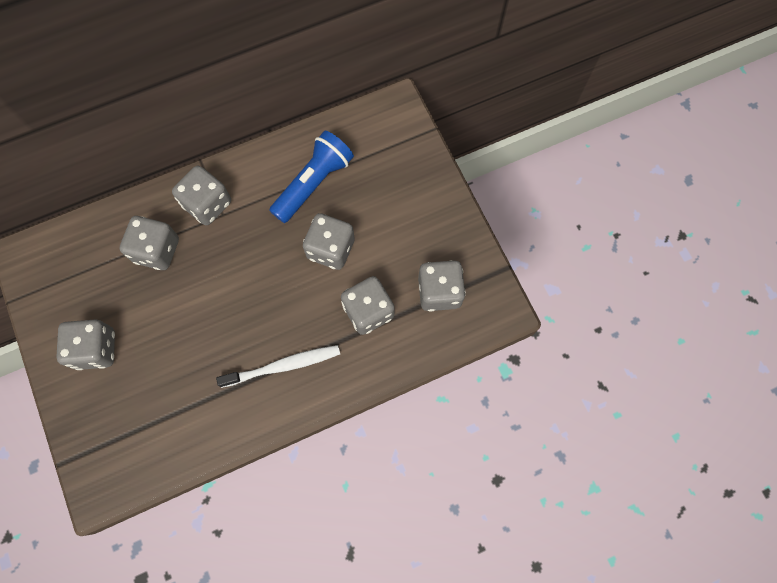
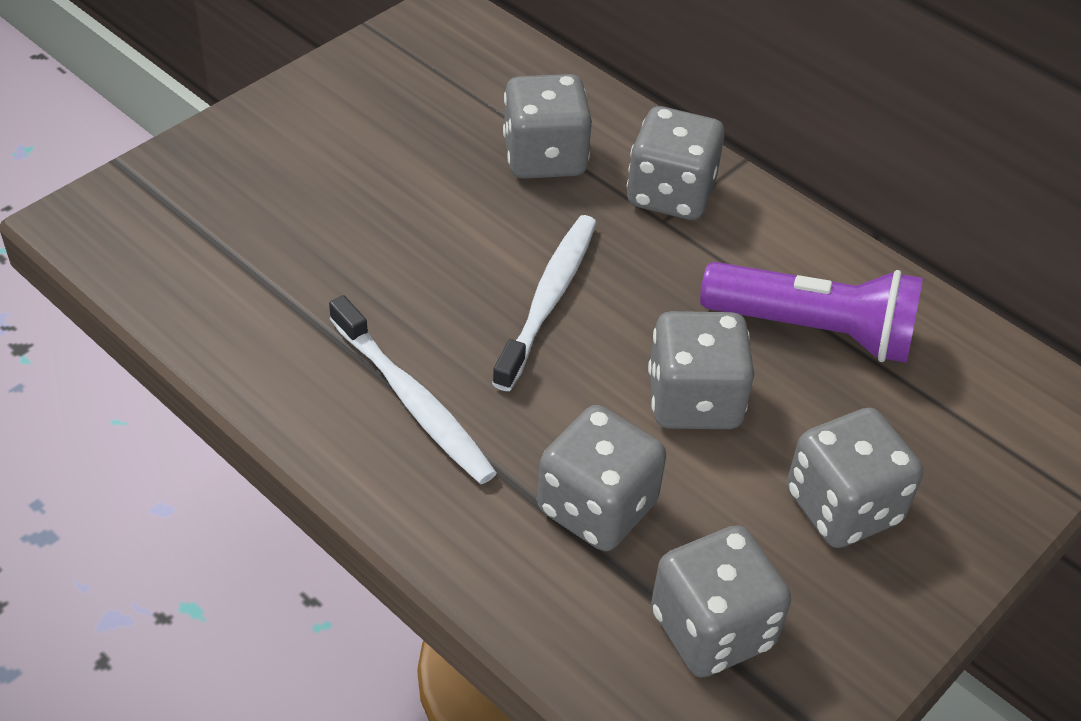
camera: 65 degrees right, 25 degrees down
(96, 349) = (330, 140): grey dice -> grey dice (843, 507)
(249, 285) = (548, 299): none -> white toothbrush
(314, 183) = (814, 330): blue flashlight -> purple flashlight

